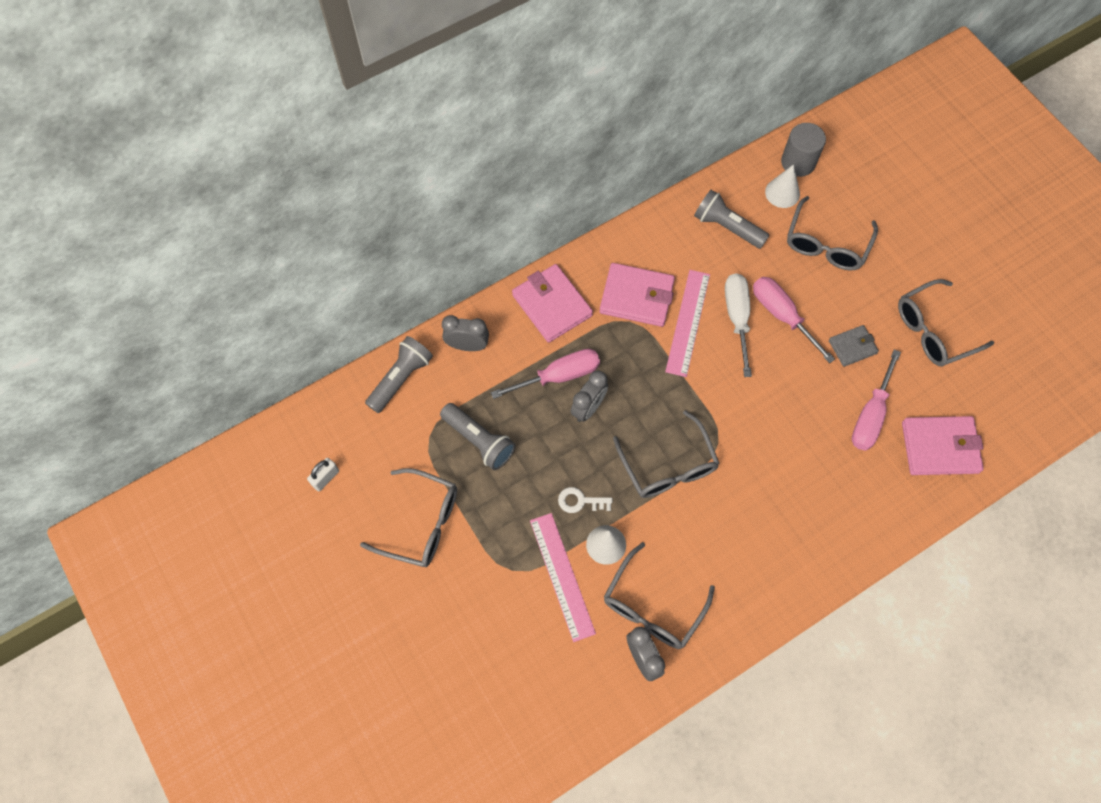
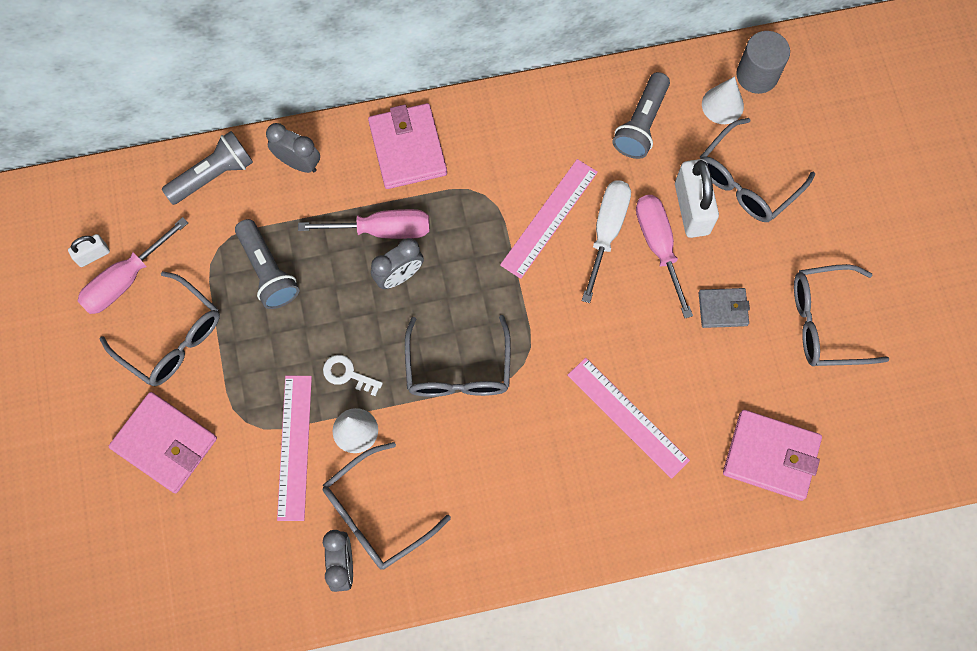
camera: 20 degrees right, 5 degrees up
(636, 297) = (504, 170): pink wallet -> pink wallet (165, 444)
(727, 227) = (641, 124): grey flashlight -> grey flashlight turned 120 degrees counterclockwise
(794, 278) = (691, 208): none -> white padlock
(817, 456) = (627, 417): none -> pink ruler
(870, 415) = (708, 392): pink screwdriver -> pink screwdriver (125, 279)

